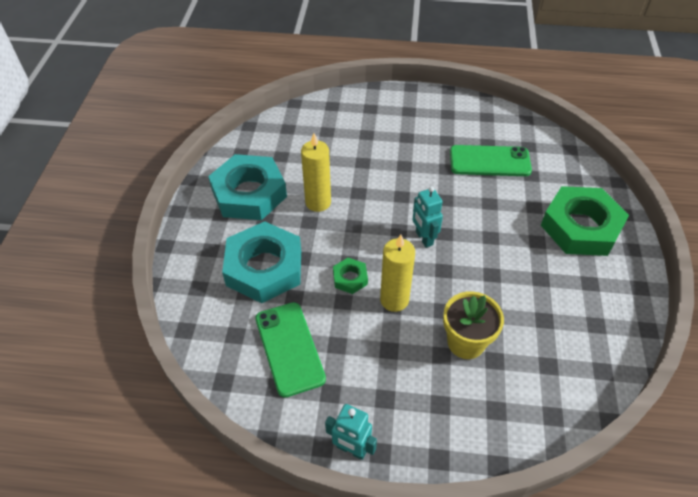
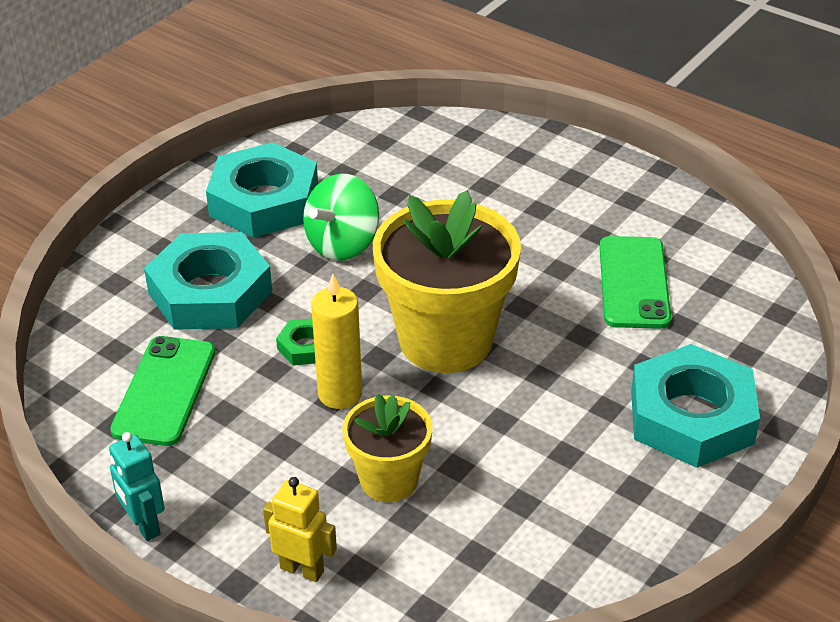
camera: 30 degrees right, 10 degrees down
(318, 202) = (343, 244): yellow candle -> green spinning top
(424, 238) = (446, 340): turquoise robot -> yellow flower pot
(467, 427) = (302, 569): none -> yellow robot
(489, 161) = (634, 283): green phone -> green phone turned 60 degrees clockwise
(580, 227) = (691, 416): green nut -> turquoise nut

